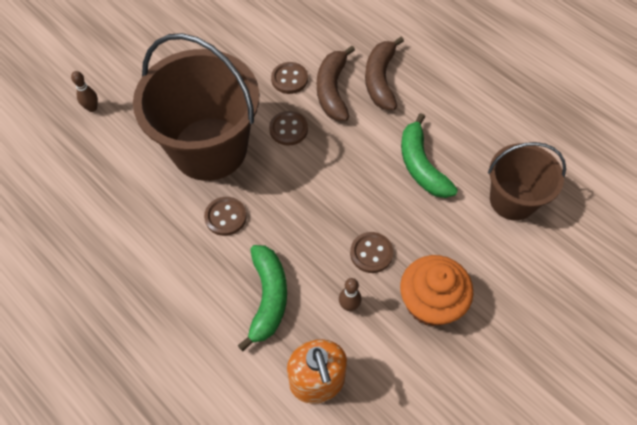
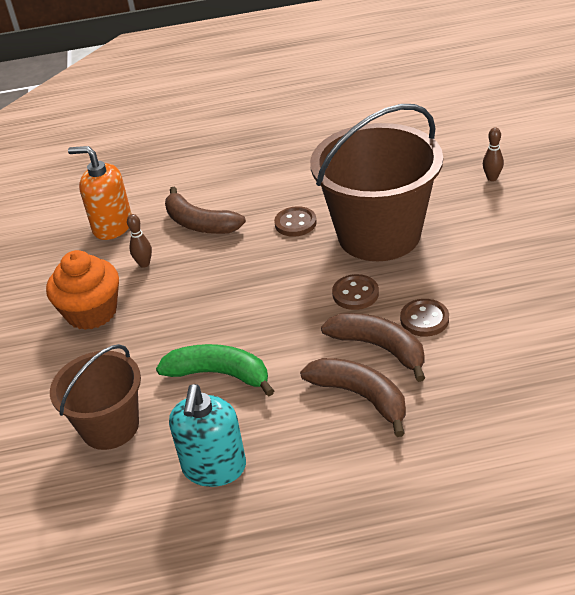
camera: 130 degrees right, 20 degrees down
(268, 298) = (200, 223): green banana -> brown banana
(371, 253) = (171, 296): brown button -> none
(489, 121) = (214, 467): none -> turquoise soap dispenser

